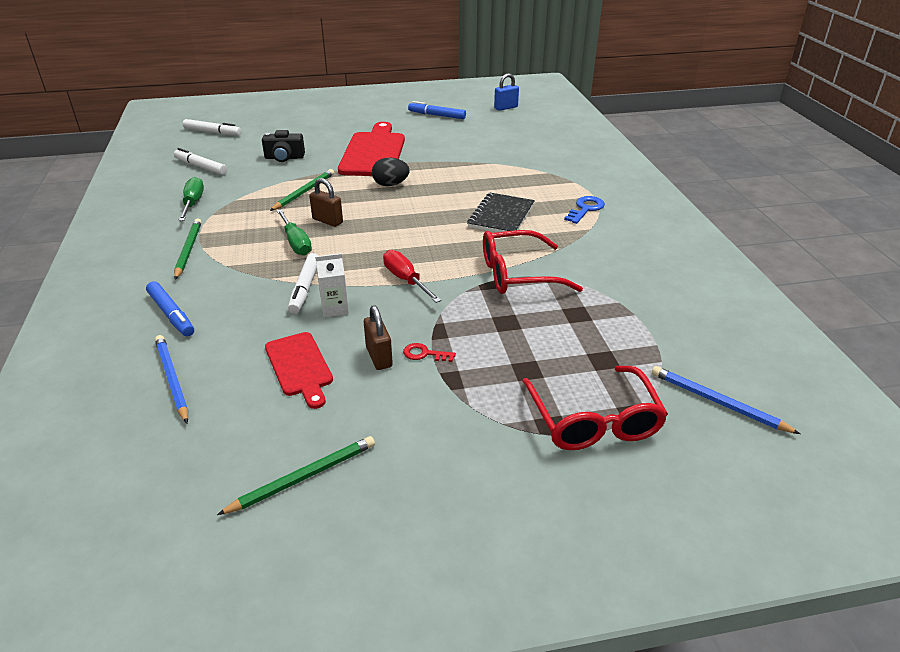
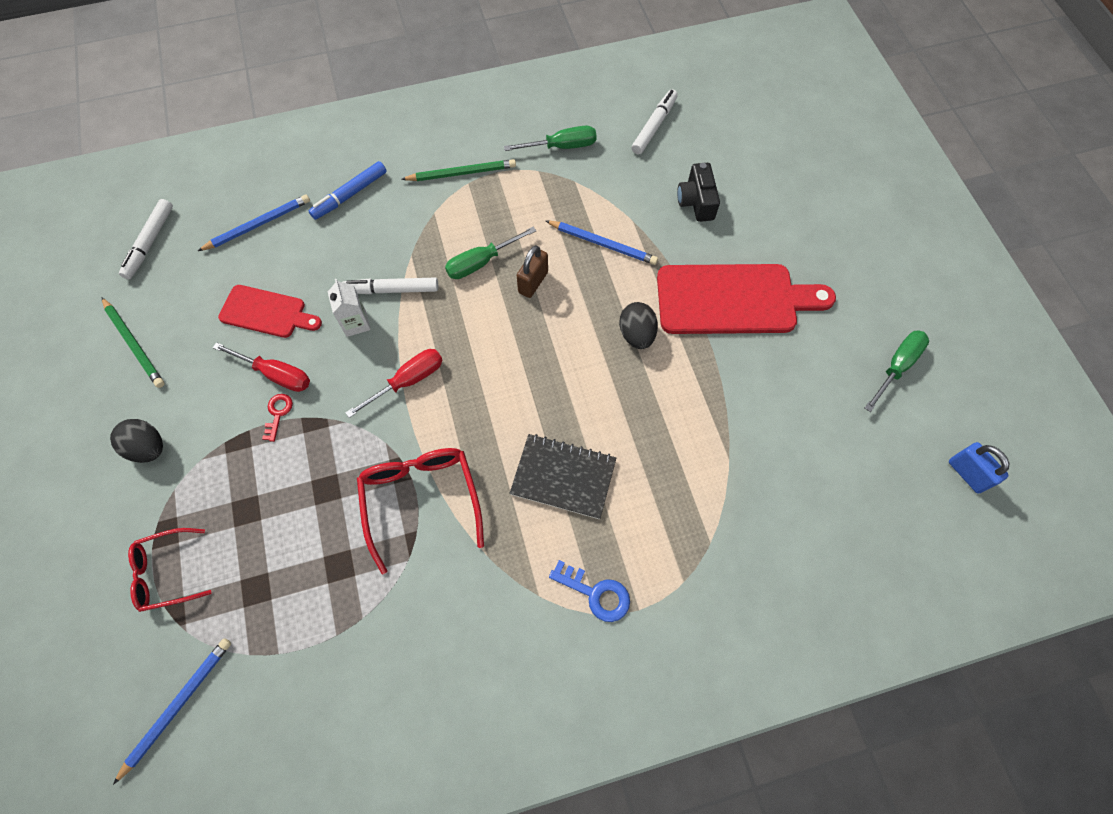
camera: 85 degrees right, 30 degrees up
(212, 132) = (757, 108): white marker -> white marker (150, 243)
(299, 367) = (267, 312): red cutting board -> red cutting board turned 135 degrees counterclockwise
(304, 192) = (603, 244): green pencil -> blue pencil
(379, 357) = (276, 374): brown padlock -> red screwdriver
(437, 115) = (897, 366): blue marker -> green screwdriver
(451, 449) = (148, 448): none -> black egg
(594, 421) = (166, 573): red glasses -> red glasses, size x0.64

